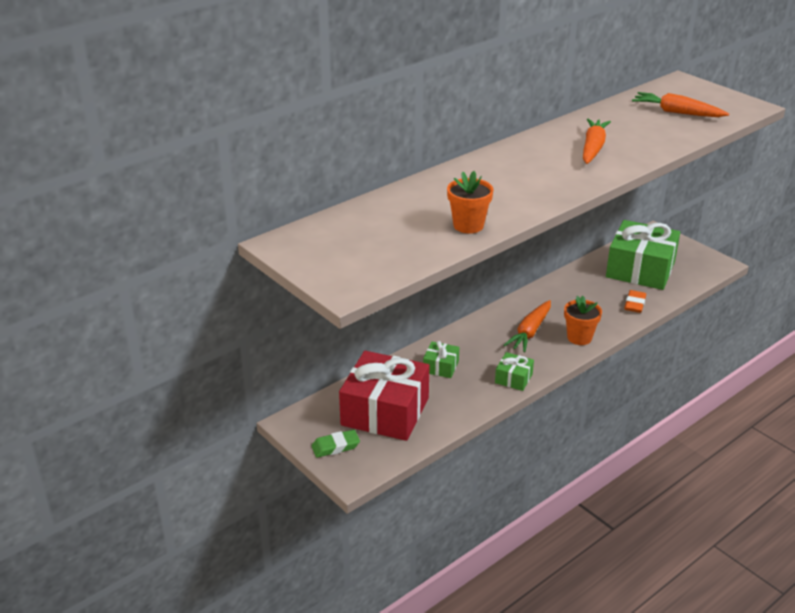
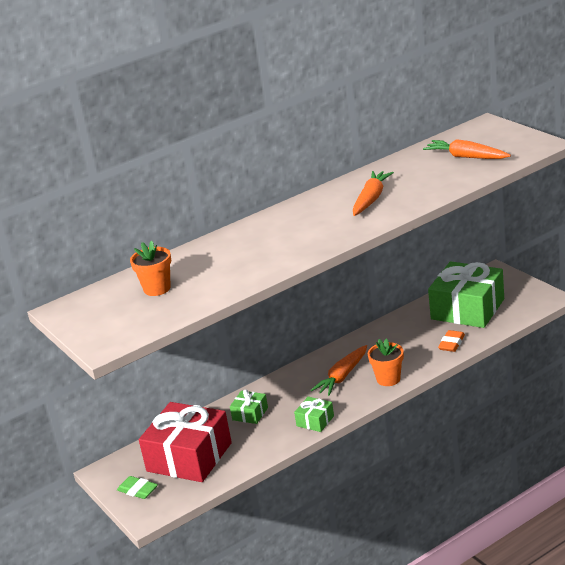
camera: 10 degrees right, 5 degrees down
(335, 446) = (138, 490): green eraser -> green eraser turned 45 degrees clockwise
(468, 225) = (229, 281): orange flower pot -> orange flower pot (157, 289)

